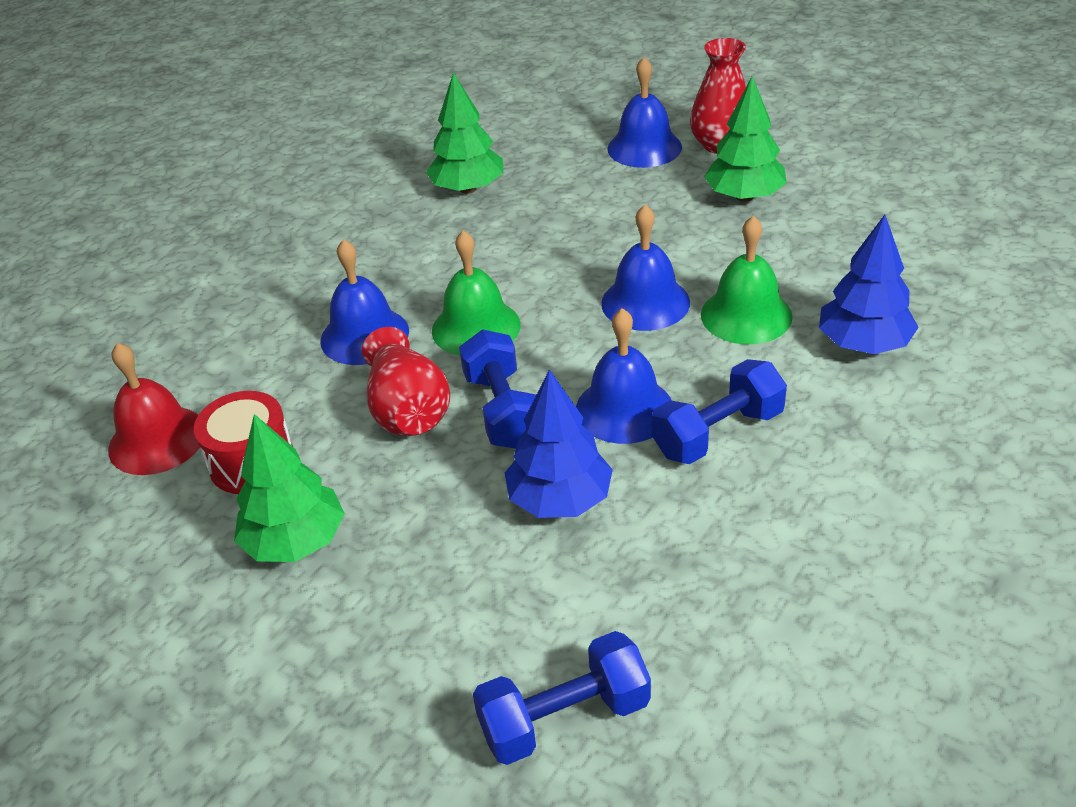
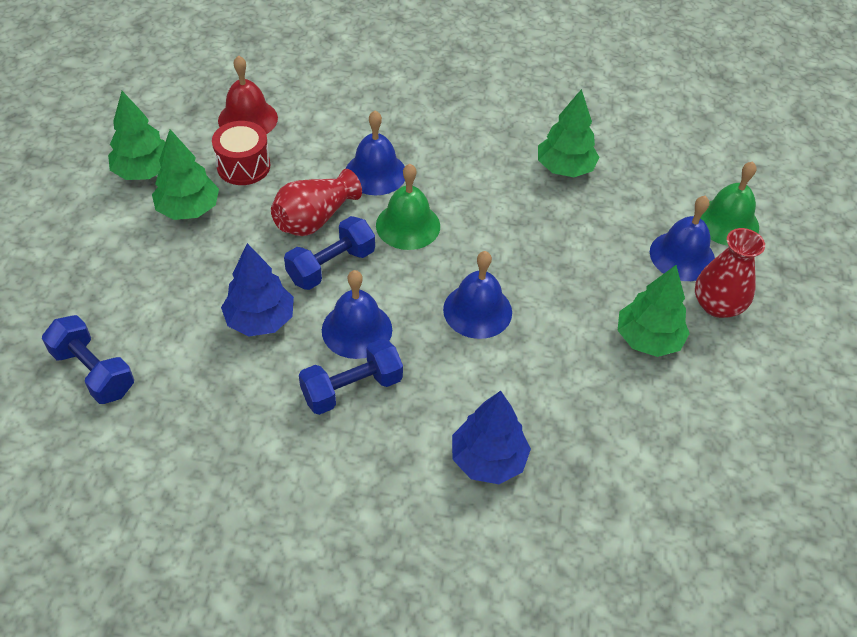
camera: 60 degrees right, 10 degrees up
(172, 584) = (144, 171): none -> green tree
(718, 433) = (352, 388): blue dumbbell -> blue dumbbell turned 60 degrees counterclockwise
(746, 315) = (490, 375): green bell -> green bell (727, 222)

